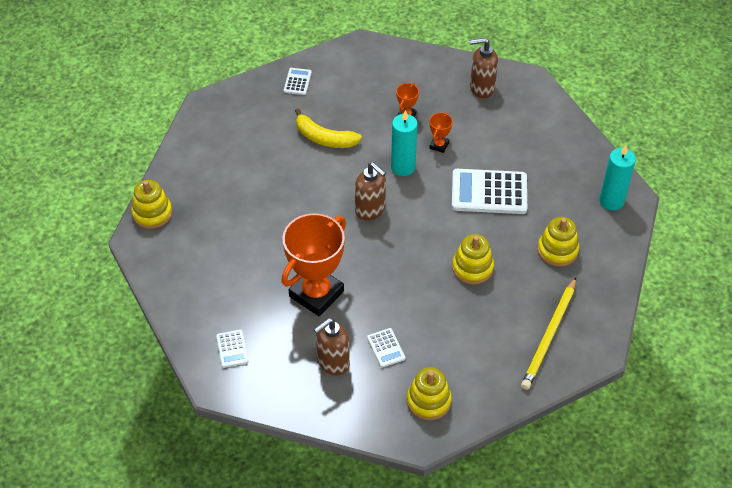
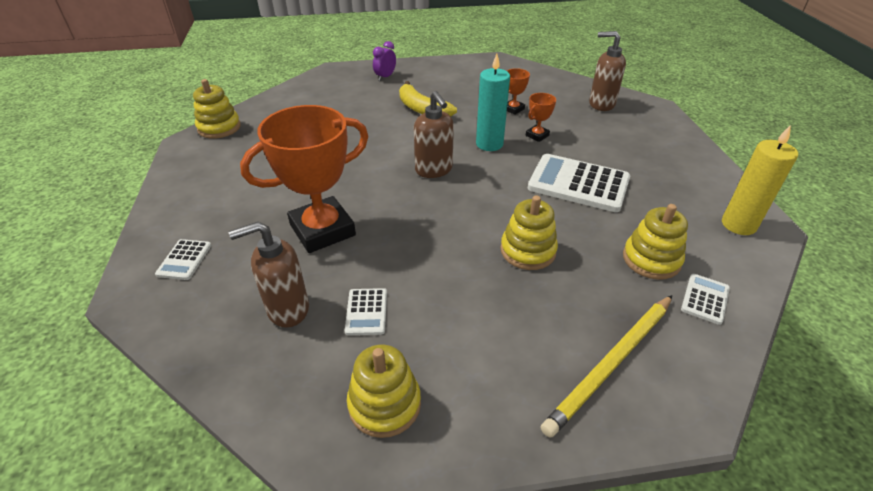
camera: 20 degrees right, 10 degrees down
(265, 100) = (385, 77): none -> purple clock
(297, 82) = (423, 71): white calculator -> white calculator (705, 299)
(611, 201) = (738, 225): turquoise candle -> yellow candle

